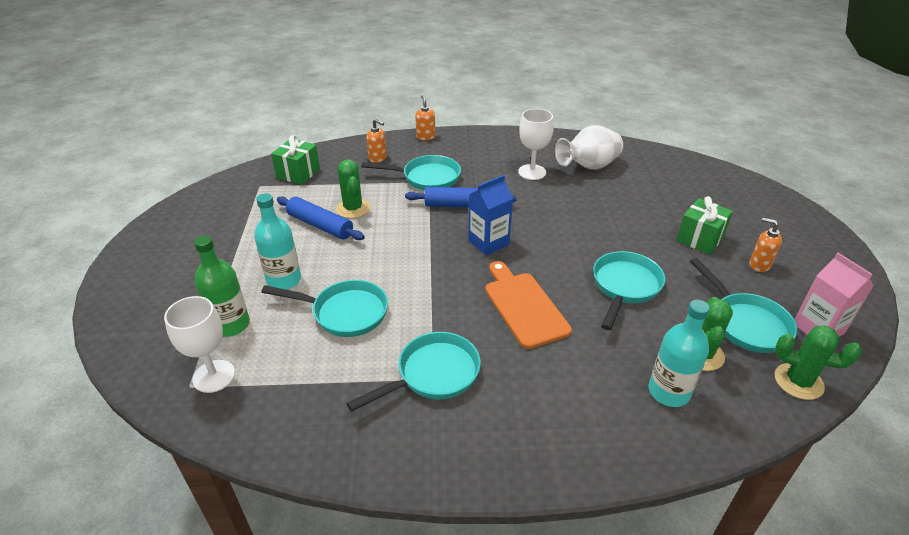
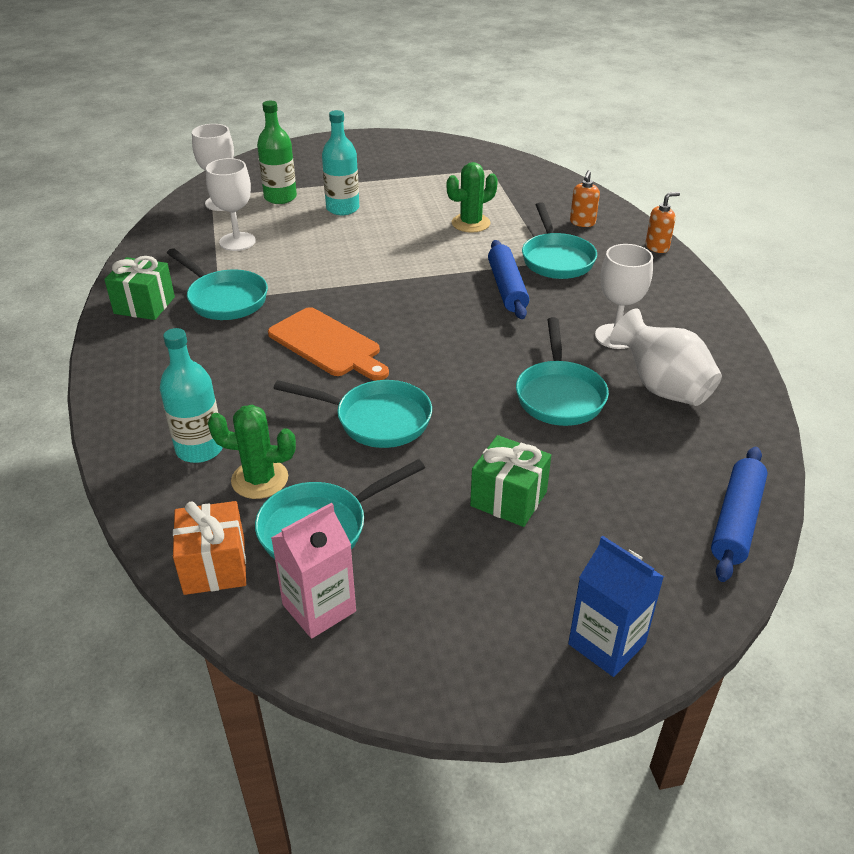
camera: 80 degrees right, 0 degrees up
(298, 173) = (524, 184): green gift -> green gift (144, 305)
(316, 363) = (237, 242): none -> white goblet
(320, 225) = (433, 211): blue rolling pin -> blue rolling pin (736, 521)
(344, 313) = (302, 244): turquoise pan -> turquoise pan (559, 395)
(488, 242) = (437, 313): blue carton -> blue carton (606, 644)
(524, 306) = (327, 345): orange cutting board -> orange cutting board turned 75 degrees clockwise
(759, 265) = (459, 561): orange soap dispenser -> none
(798, 381) = (214, 566): green cactus -> orange gift

